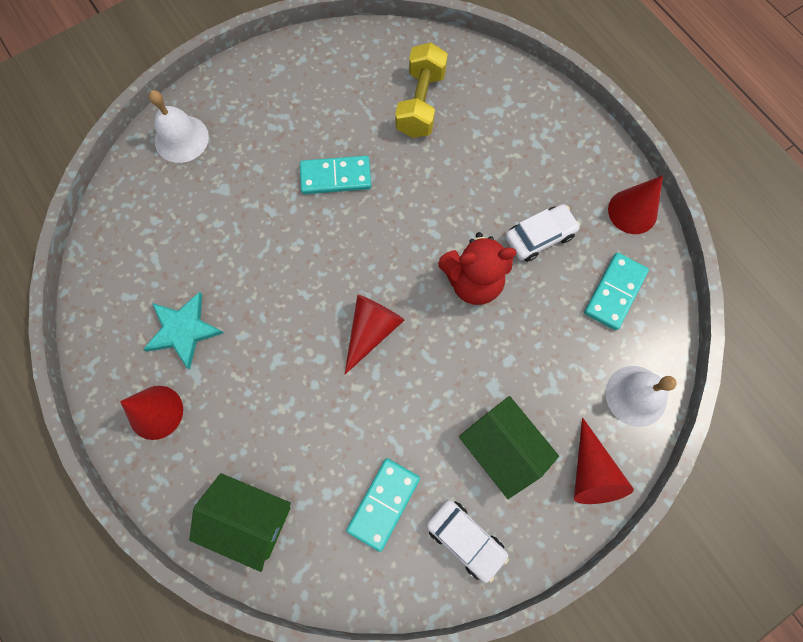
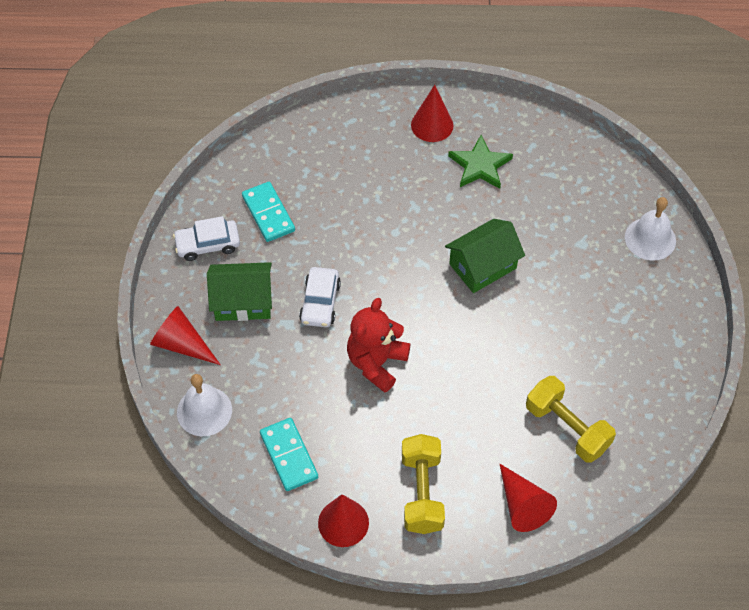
camera: 125 degrees right, 15 degrees down
(183, 330) = (480, 165): turquoise star -> green star
(249, 519) = (320, 140): green house -> green house (482, 266)
(335, 177) = (538, 323): turquoise domino -> none
(371, 330) = (391, 274): red cone -> red cone (522, 505)
(539, 236) = (376, 434): white car -> white car (320, 302)
(559, 172) = (422, 492): none -> yellow dumbbell

